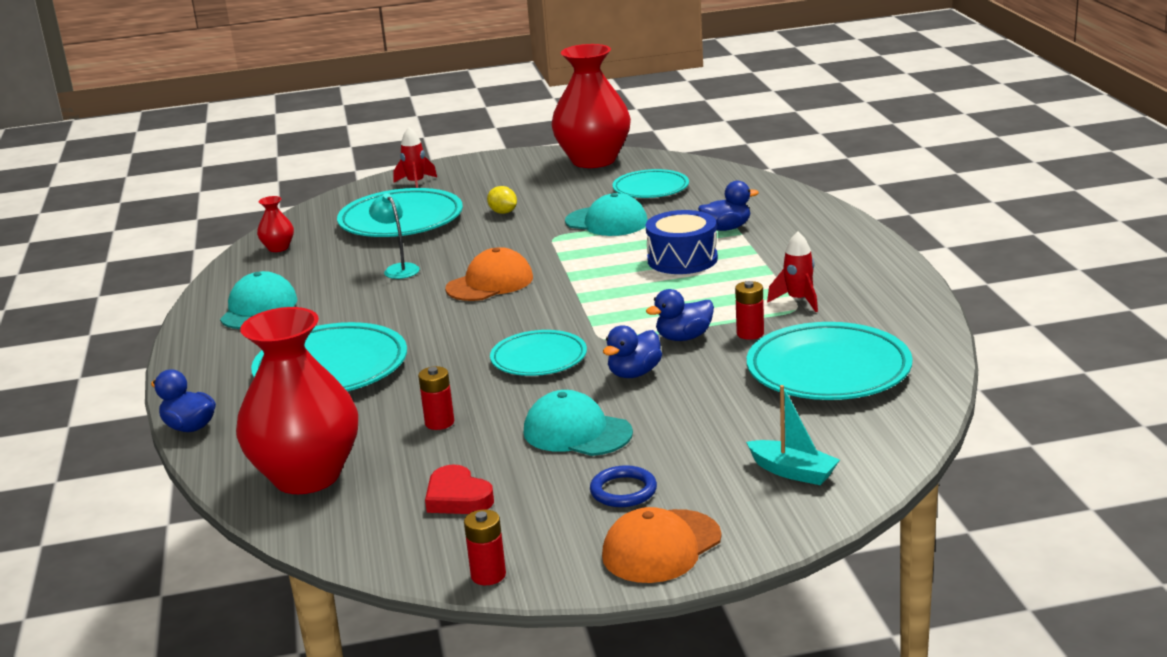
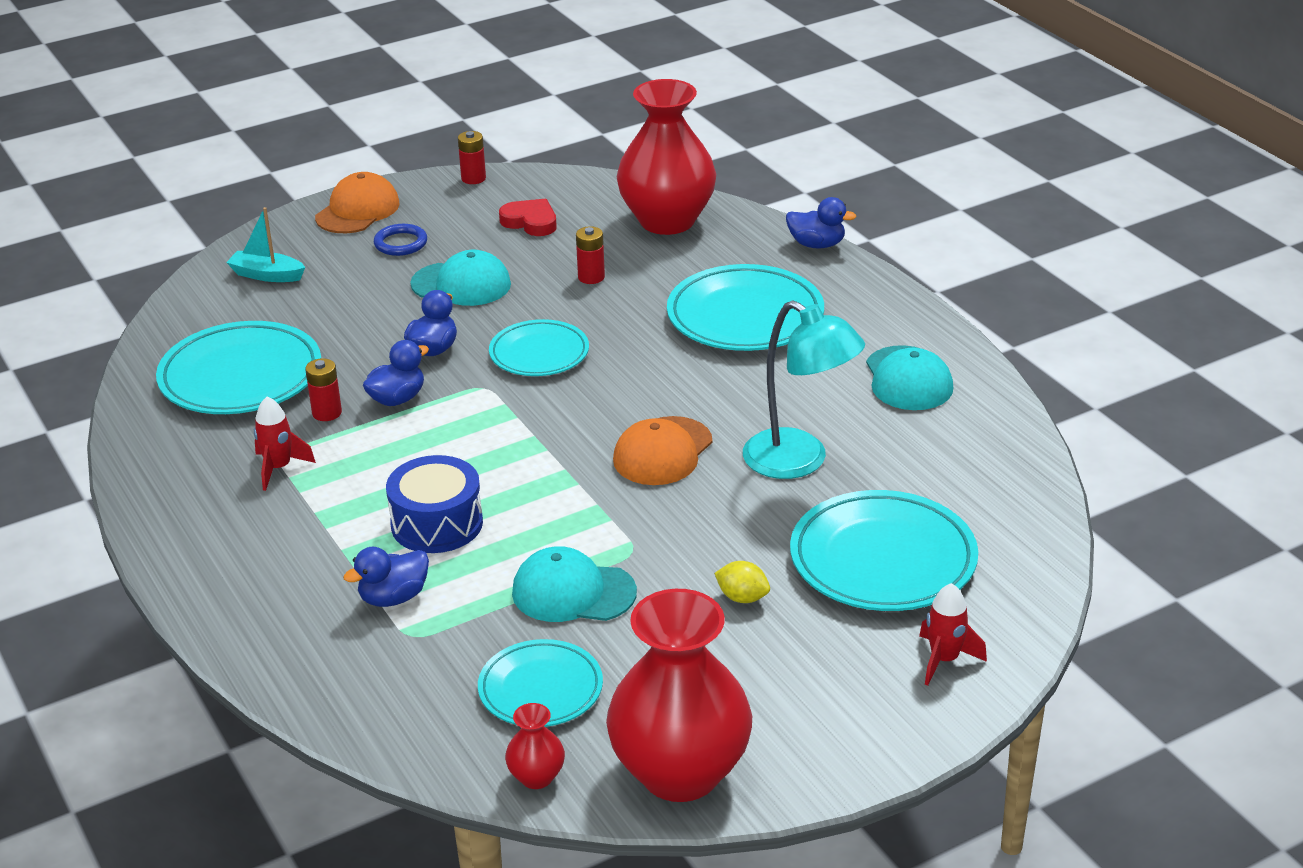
camera: 160 degrees right, 10 degrees up
(278, 248) = (1002, 481): red vase -> red vase (536, 777)
(398, 269) = (799, 462): turquoise lamp -> turquoise lamp, size x1.82

